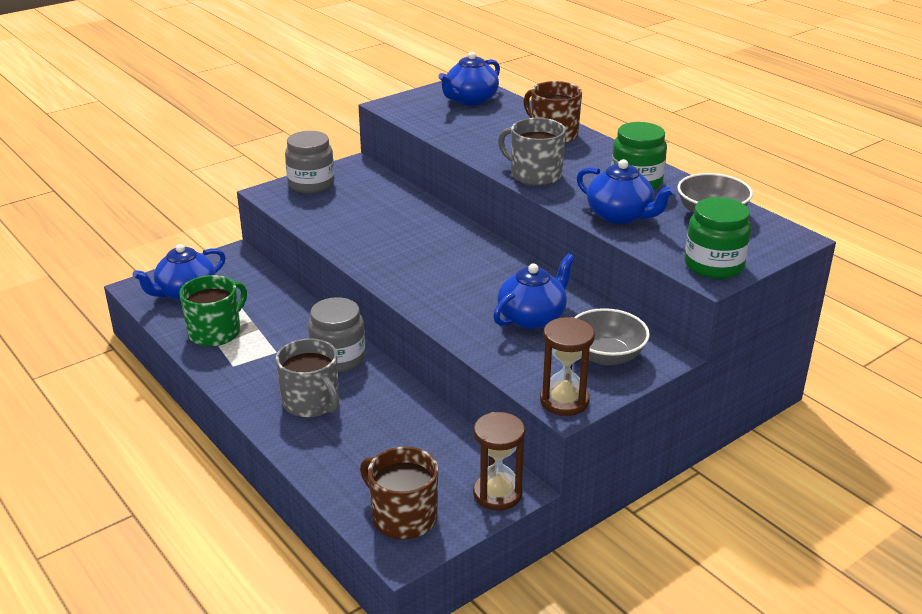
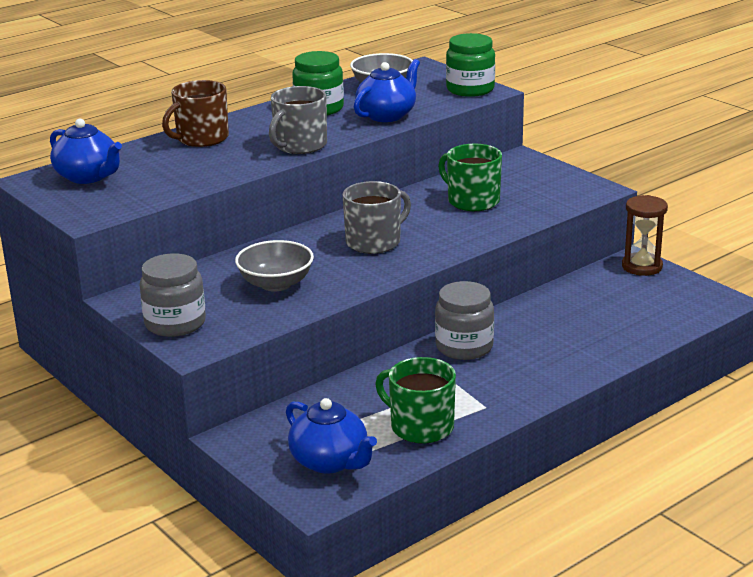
camera: 90 degrees left, 5 degrees down
(312, 402) = (542, 355): grey mug -> grey mug (374, 242)
(403, 517) = (684, 302): brown mug -> none
(532, 317) = (472, 201): blue teapot -> green mug
(564, 401) = (592, 190): brown hourglass -> none
(606, 356) = (525, 175): grey bowl -> grey bowl (276, 284)

